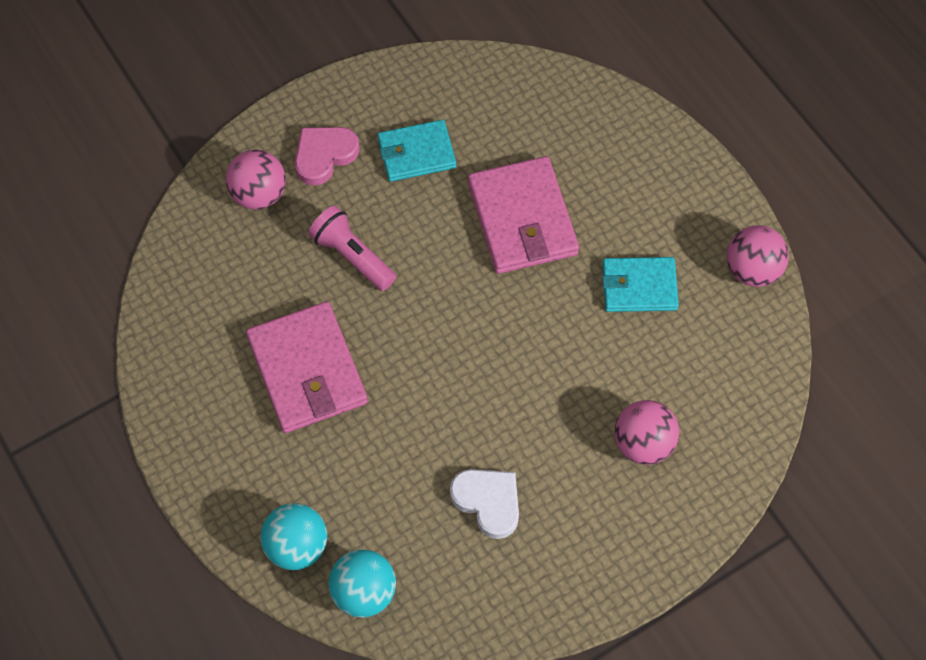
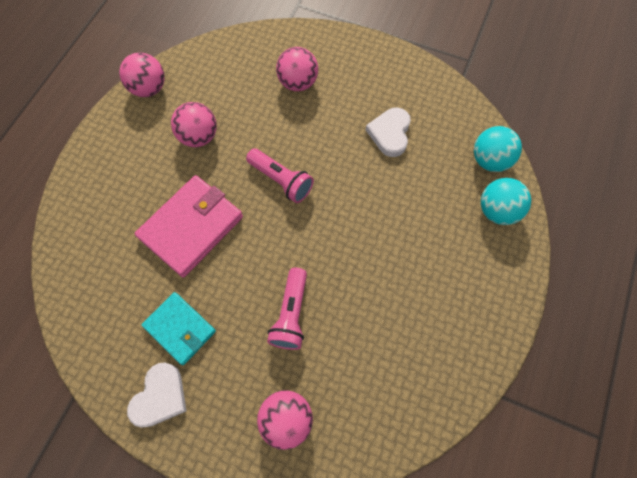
camera: 125 degrees left, 5 degrees up
(307, 370) = (391, 283): pink wallet -> none
(324, 155) = (222, 394): pink heart -> none
(364, 106) = (160, 396): none -> white heart
(514, 339) = (281, 180): none -> pink flashlight
(639, 287) = (199, 137): turquoise wallet -> pink ball

